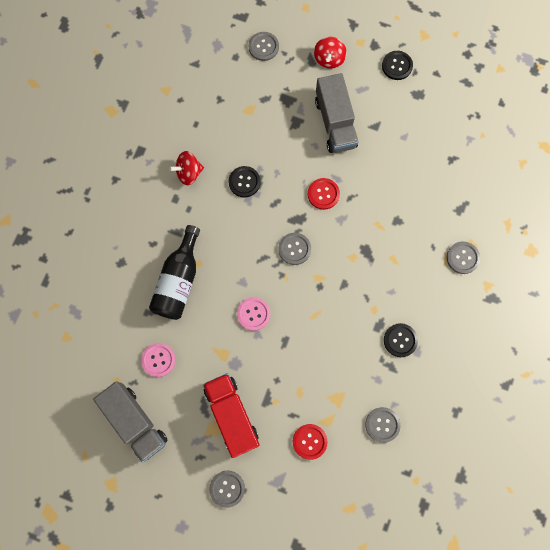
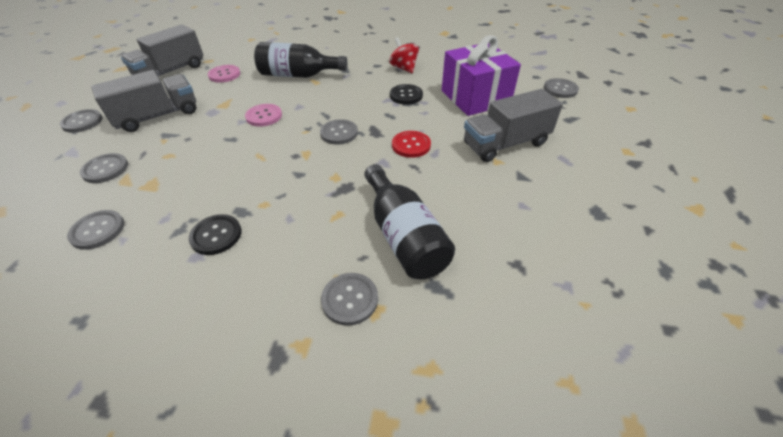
camera: 80 degrees right, 30 degrees down
(232, 415) = (158, 116): red truck -> grey truck
(261, 123) = (475, 97): none -> purple gift
(309, 441) = (105, 169): red button -> grey button
(329, 59) = (583, 130): red spinning top -> none
(397, 66) = (623, 186): black button -> none
(419, 219) = (404, 236): none -> black bottle

